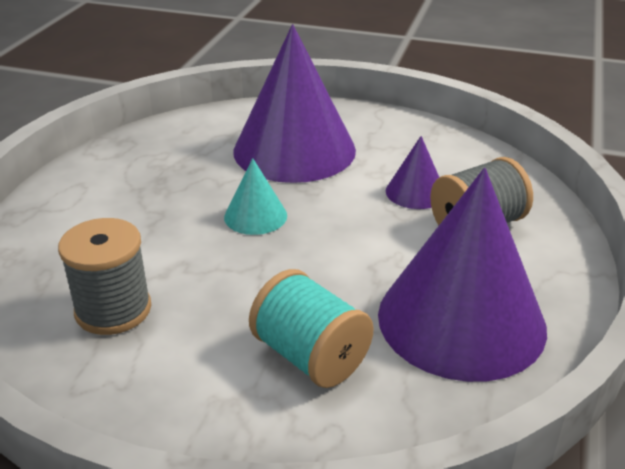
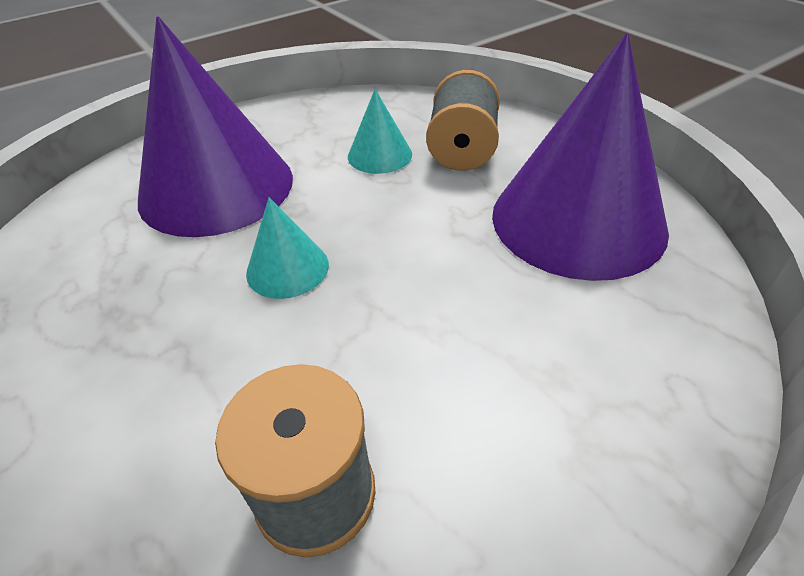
camera: 50 degrees left, 10 degrees up
(310, 356) = (555, 342): turquoise spool -> none
(415, 192) = (379, 155): purple cone -> turquoise cone

